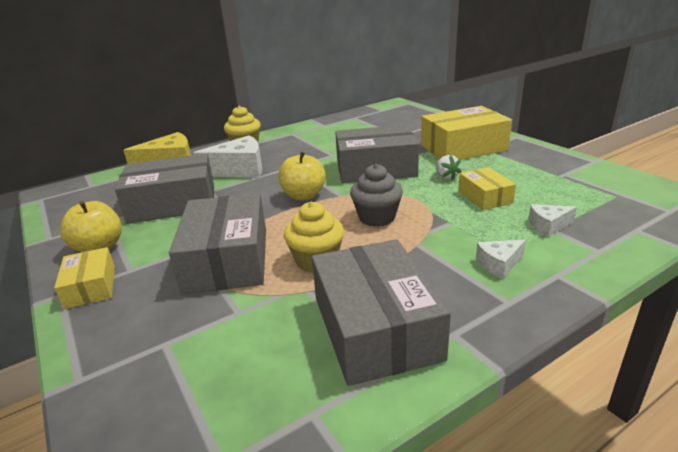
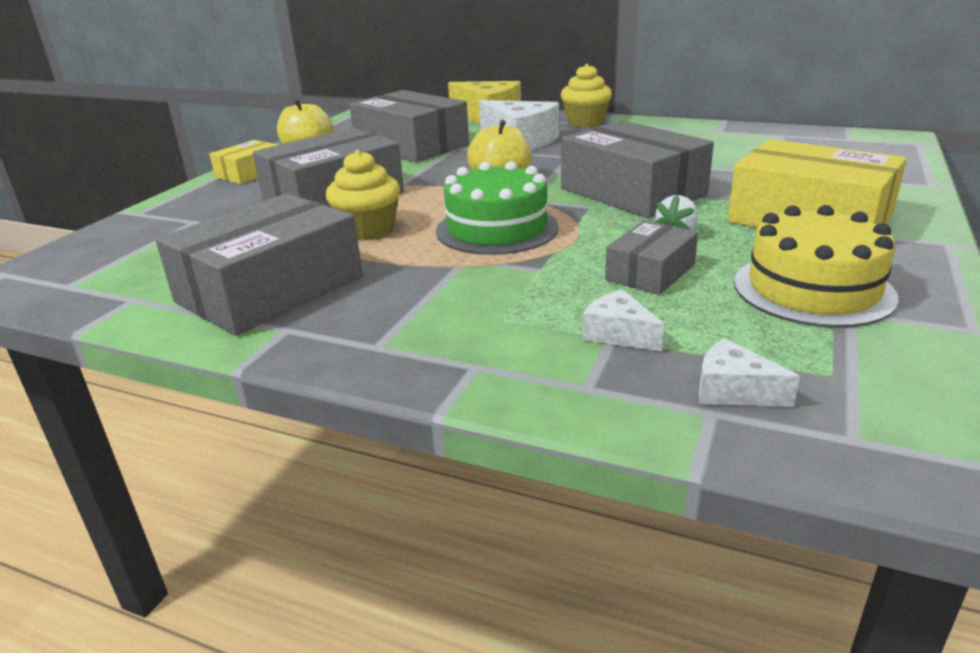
camera: 55 degrees right, 0 degrees up
(377, 217) = (497, 229): grey cupcake -> green cake
(485, 197) = (650, 272): yellow box -> grey box
(499, 264) = (461, 322): white cheese -> white cheese (733, 390)
(537, 172) = (813, 289): none -> yellow cake

